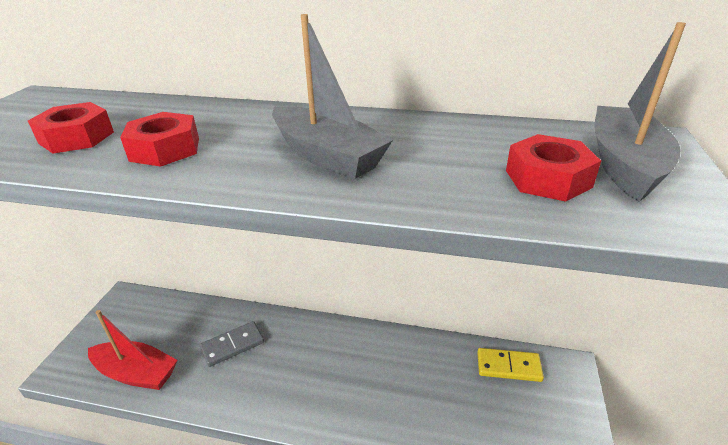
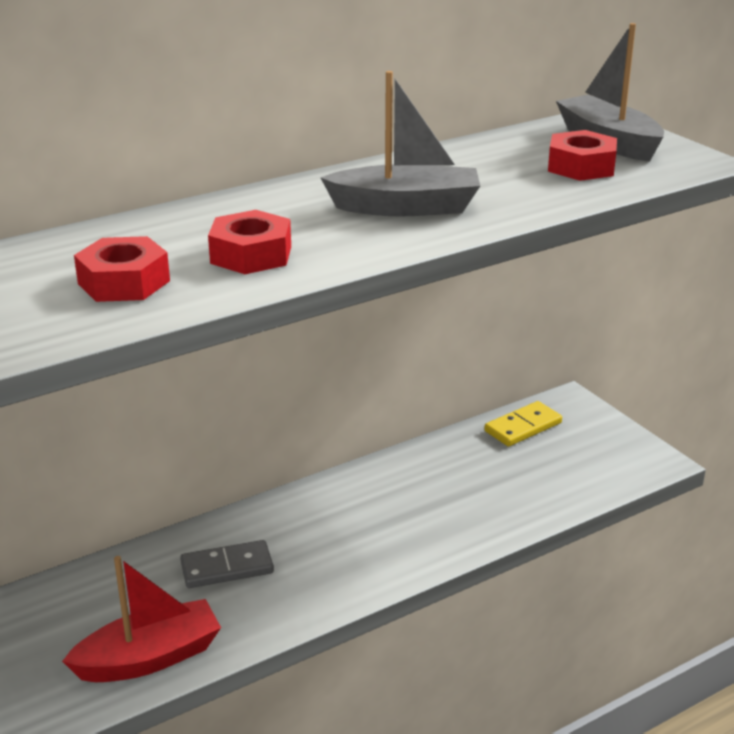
camera: 45 degrees left, 5 degrees down
(232, 345) = (227, 568): grey domino -> grey domino turned 60 degrees clockwise

